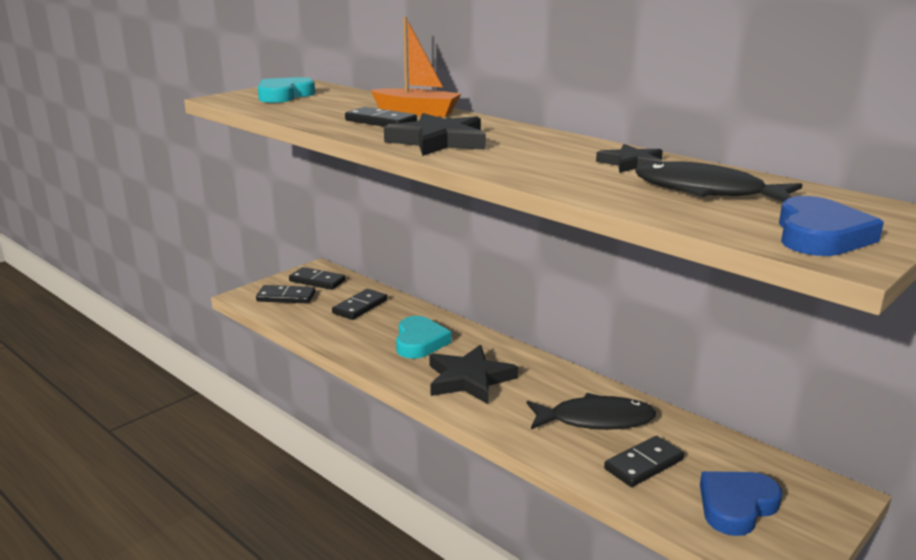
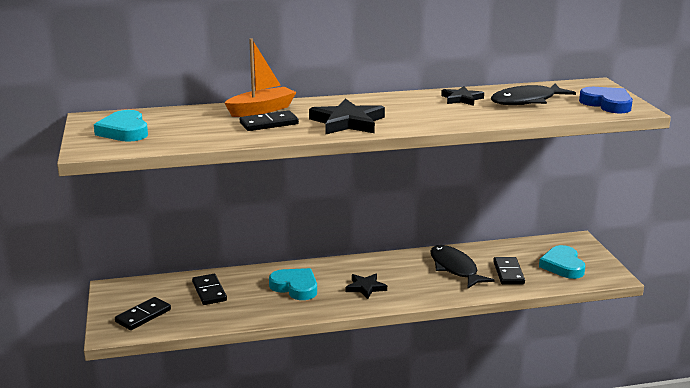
camera: 55 degrees left, 0 degrees up
(317, 281) = (135, 294): black domino -> none
(469, 379) = (365, 288): black star -> black star, size x0.60
(595, 420) = (455, 268): black fish -> black fish turned 60 degrees counterclockwise
(736, 506) = (562, 266): blue heart -> turquoise heart

